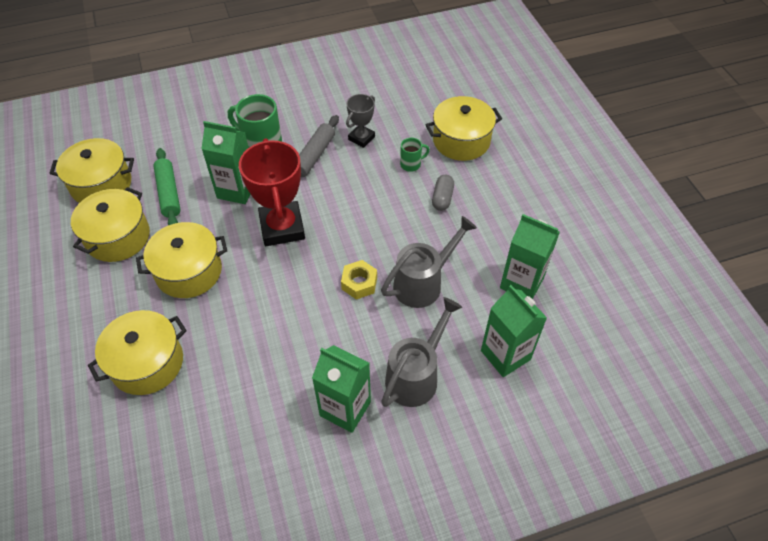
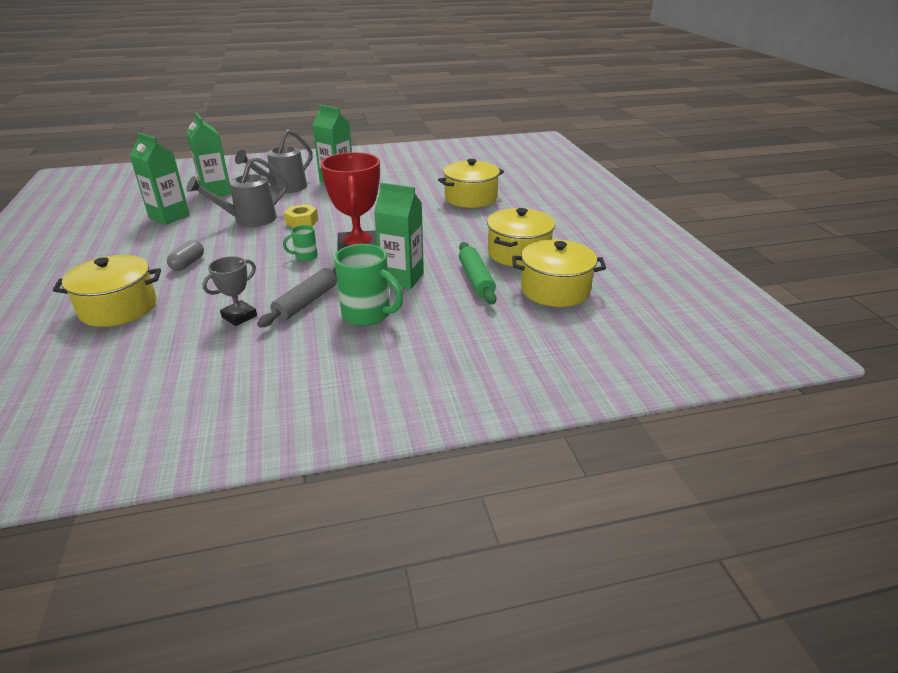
camera: 175 degrees left, 20 degrees down
(189, 271) = (446, 232): yellow pot -> none
(411, 164) = (198, 290): green mug -> green mug (305, 256)

